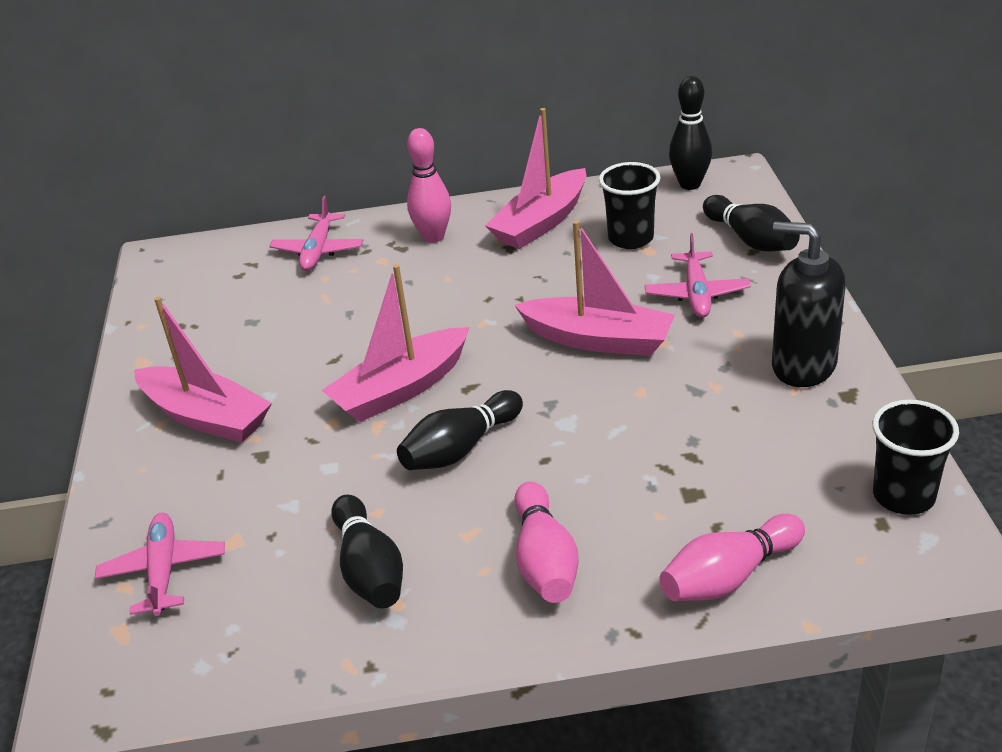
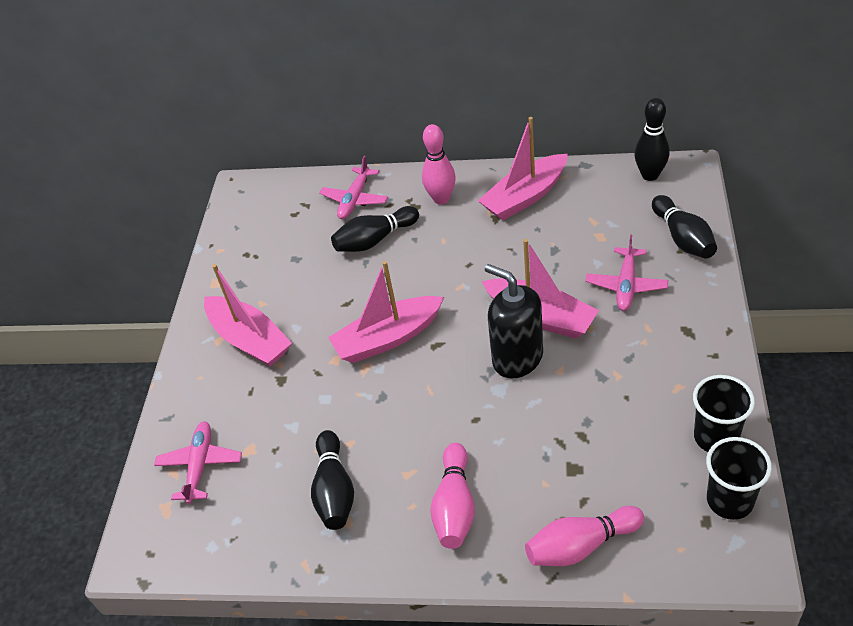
camera: 15 degrees right, 10 degrees up
(460, 448) = (418, 399): black bowling pin -> black bowling pin (375, 240)
(630, 238) = (589, 223): black cup -> black cup (716, 437)
(803, 366) = (688, 367): black soap dispenser -> black soap dispenser (517, 358)

